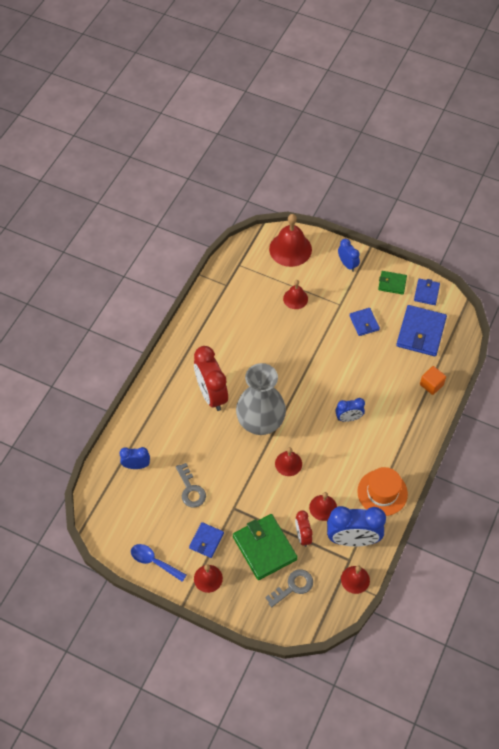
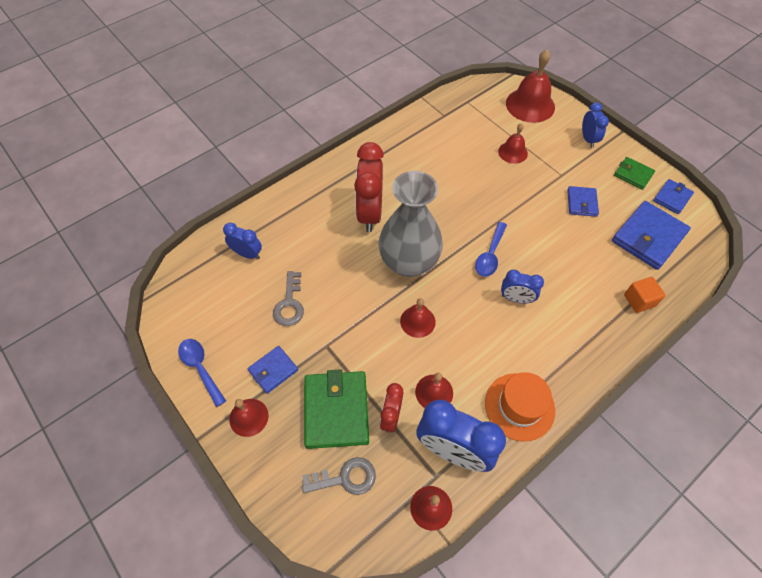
camera: 25 degrees right, 0 degrees up
(316, 392) = (490, 255): none -> blue spoon

